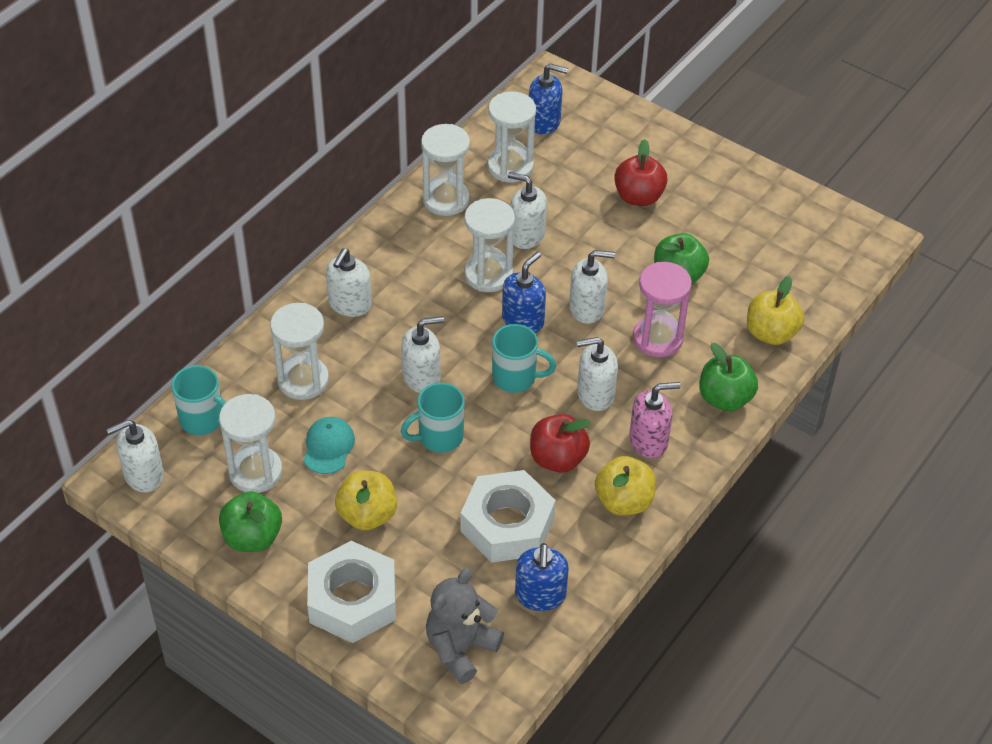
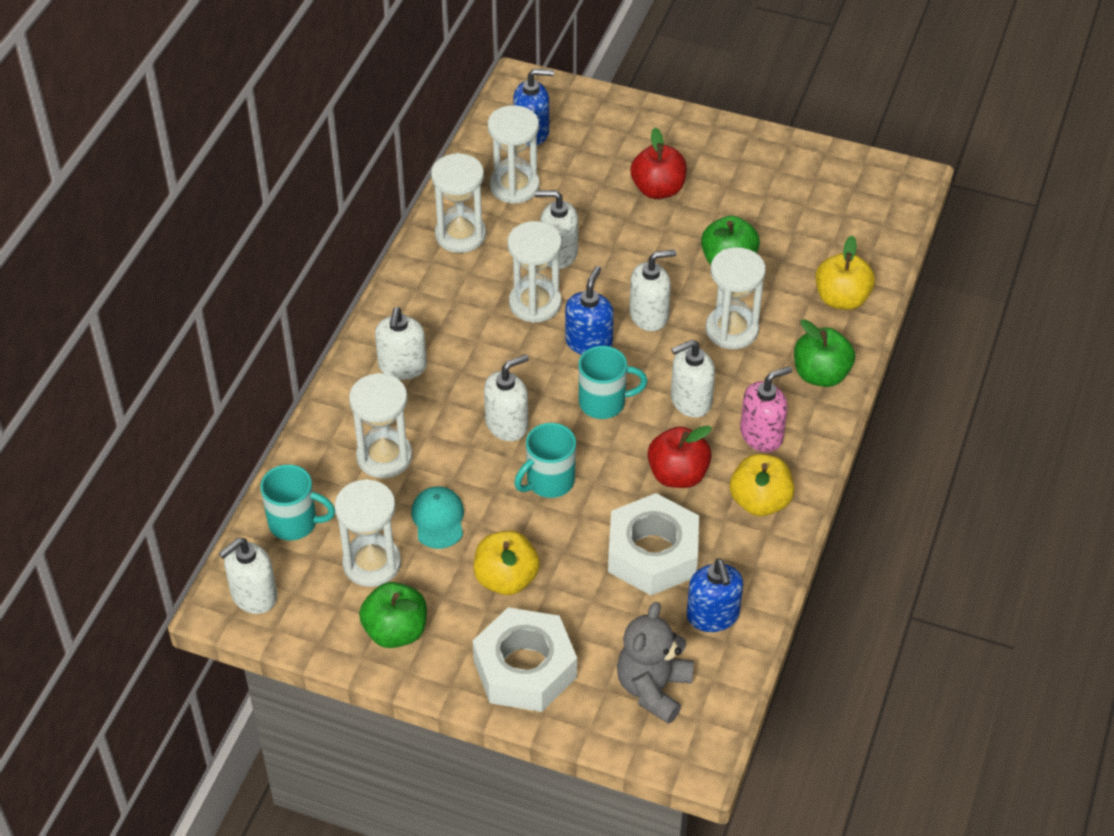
camera: 15 degrees left, 0 degrees up
(657, 338) = (731, 330): pink hourglass -> white hourglass

